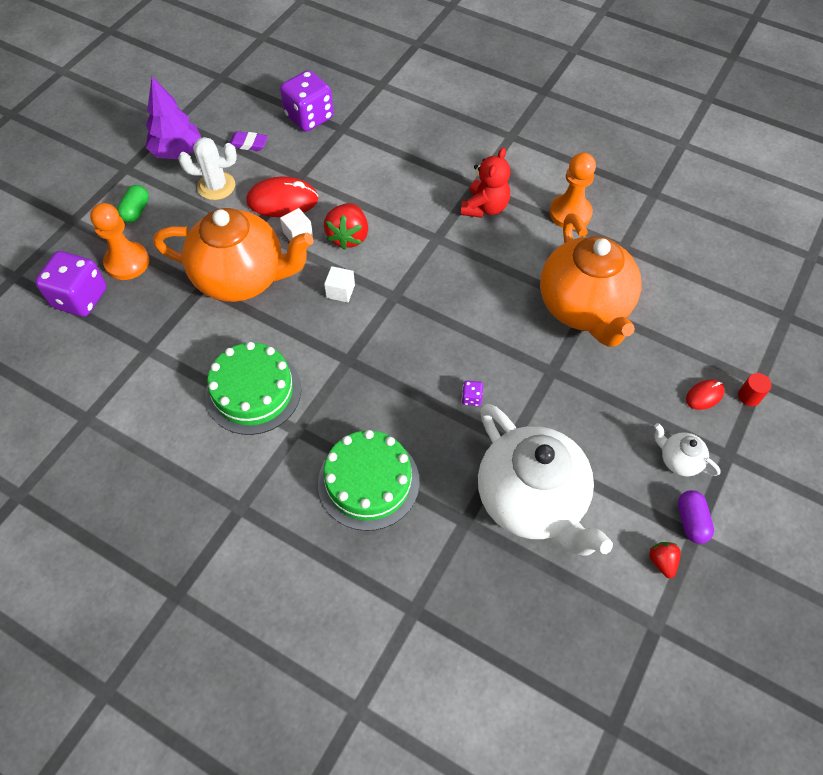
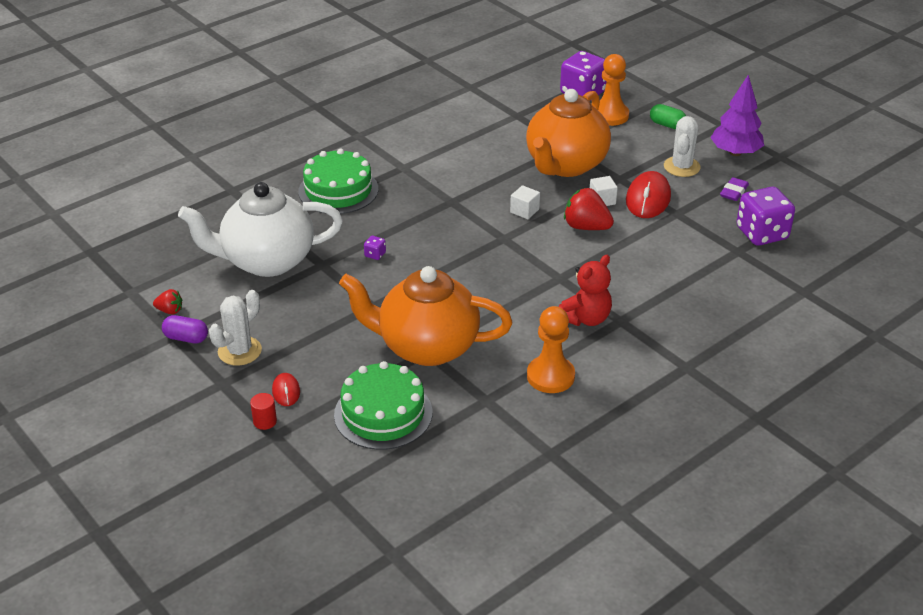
camera: 110 degrees right, 20 degrees down
(253, 392) = (449, 154): green cake -> green cake (383, 413)
(485, 207) = (585, 318): red teddy bear -> red teddy bear turned 90 degrees counterclockwise
(679, 460) = (239, 351): white teapot -> white cactus

